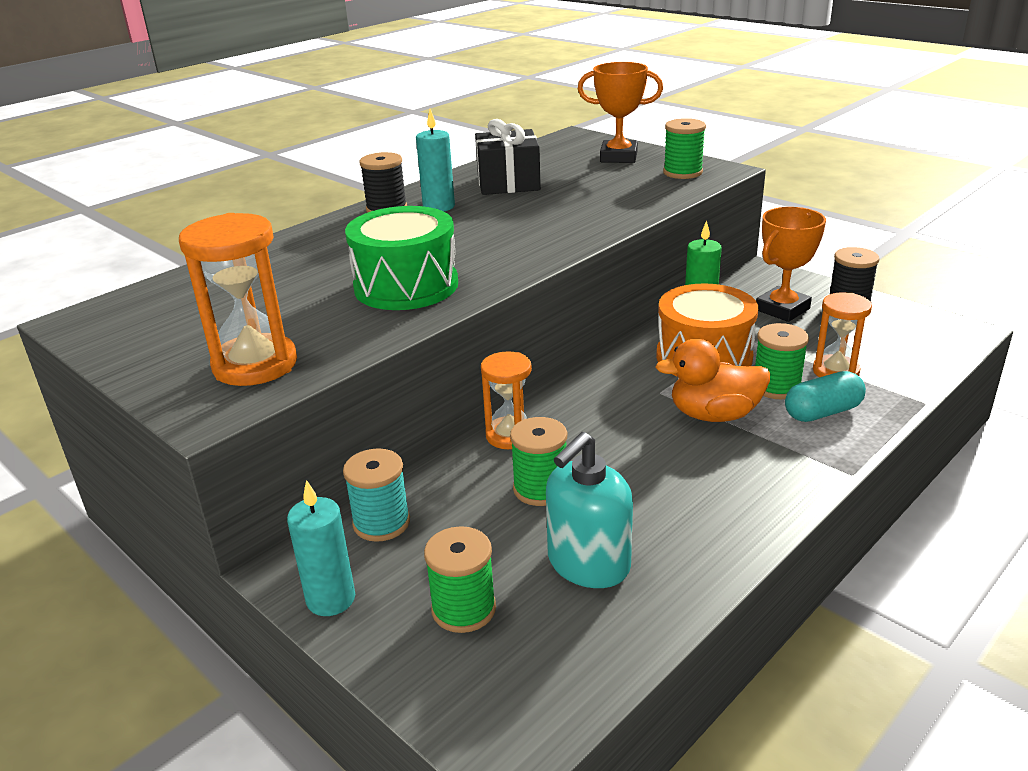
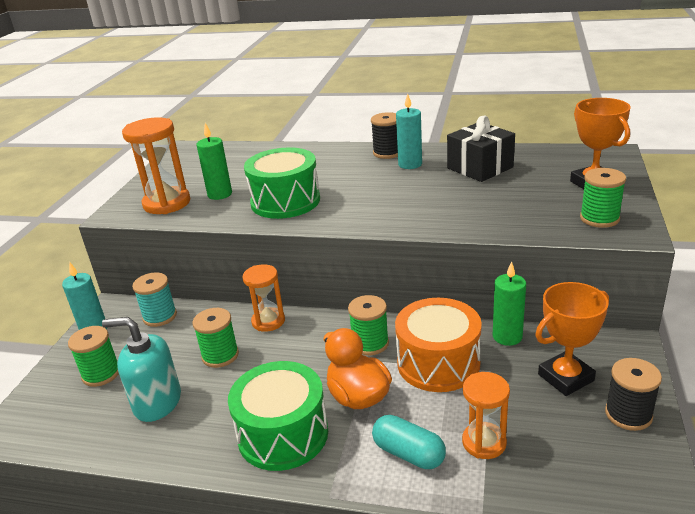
camera: 60 degrees right, 0 degrees up
(303, 322) = (220, 194): none -> green candle
(735, 478) = (283, 434): none -> green drum
(776, 387) = (426, 415): green spool -> green spool (370, 343)
(782, 309) = (566, 377): orange trophy -> orange trophy turned 45 degrees counterclockwise

